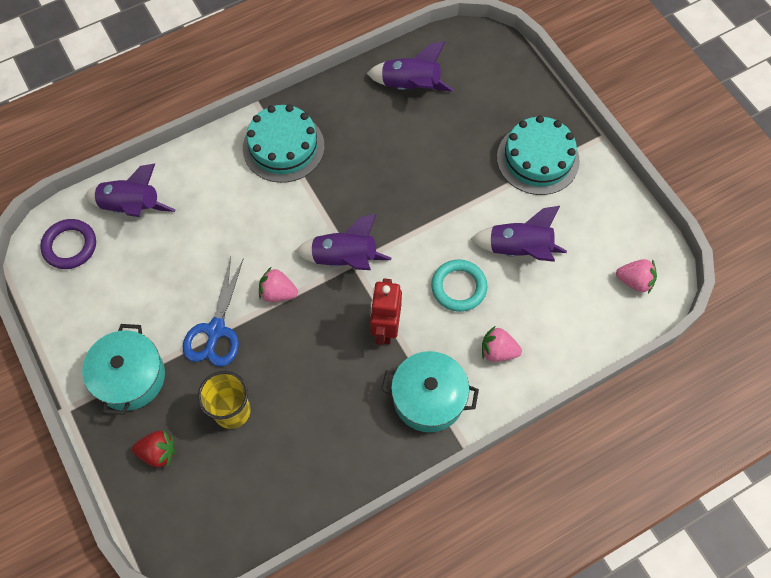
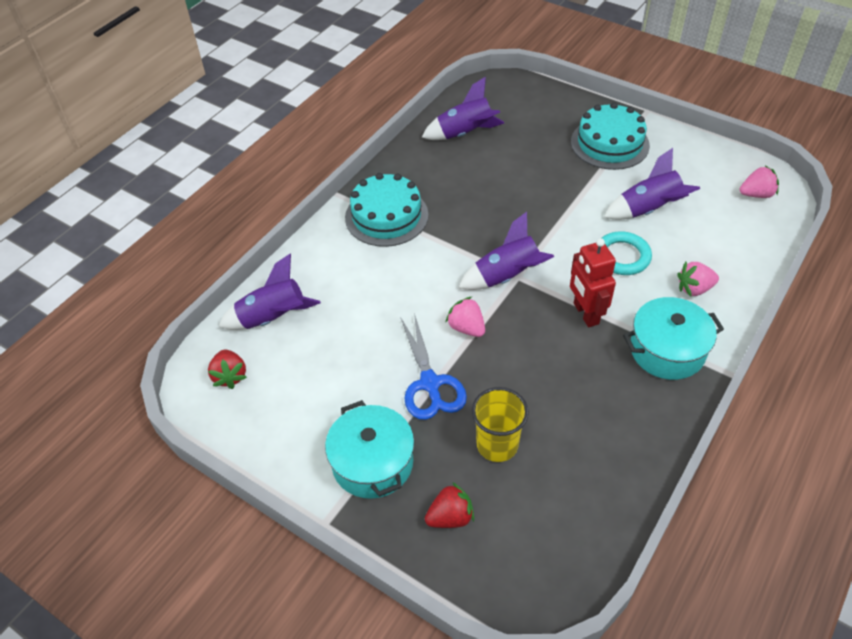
camera: 25 degrees left, 15 degrees down
(70, 246) = (230, 376): purple ring -> red strawberry
(278, 293) = (466, 328): pink strawberry -> pink strawberry turned 60 degrees clockwise

